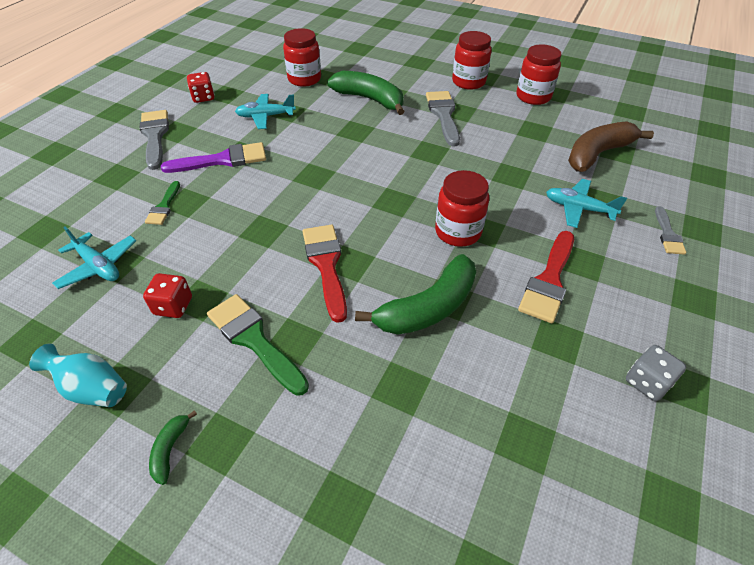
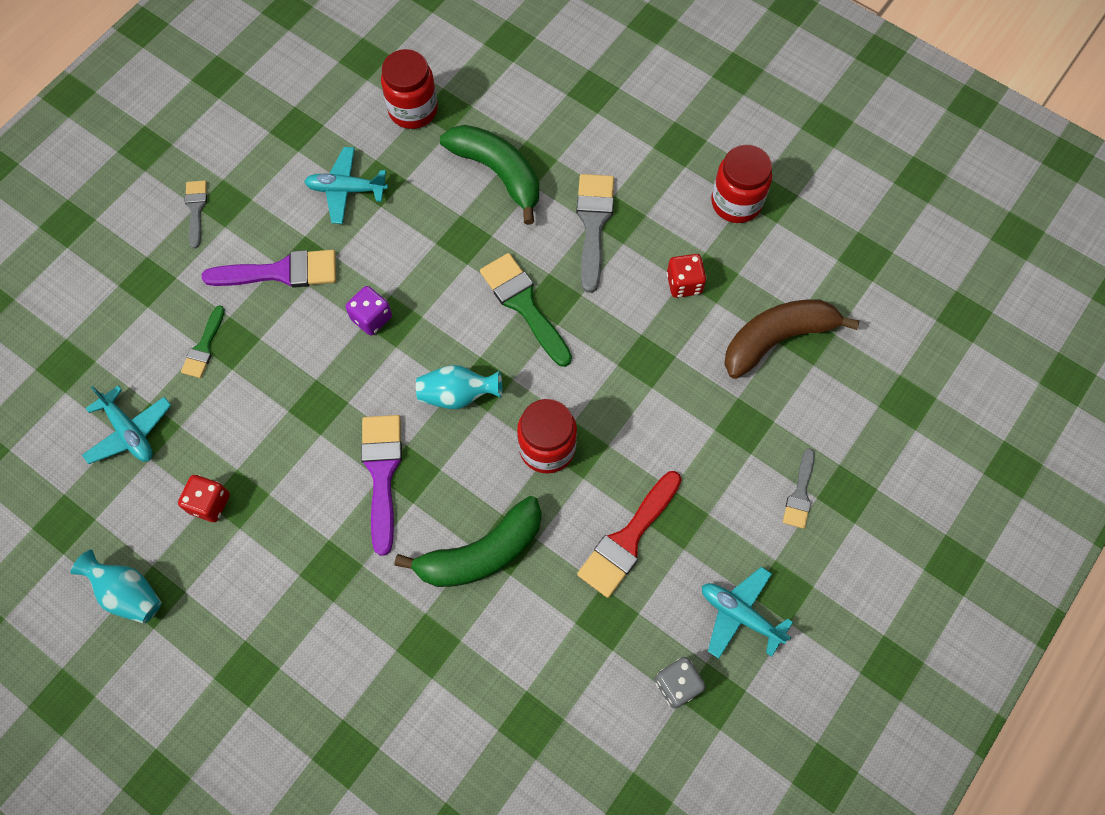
camera: 10 degrees right, 20 degrees up
(155, 136) = (196, 209): grey brush -> grey brush, size x0.58
(170, 450) = (201, 672): green banana -> none
(203, 97) = (264, 133): red dice -> red dice (684, 283)
(254, 340) = (290, 562): green brush -> green brush (524, 305)
(297, 176) = (371, 318): none -> purple dice
(326, 265) = (382, 473): red brush -> purple brush
(376, 210) = (458, 395): none -> turquoise vase
(468, 82) = (653, 153): red jar -> none
(578, 208) = (709, 434): turquoise plane -> turquoise plane (740, 615)

